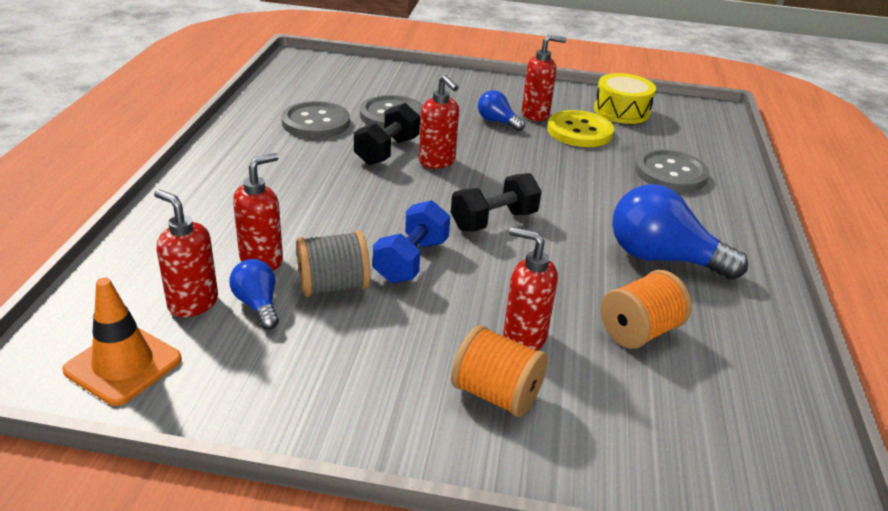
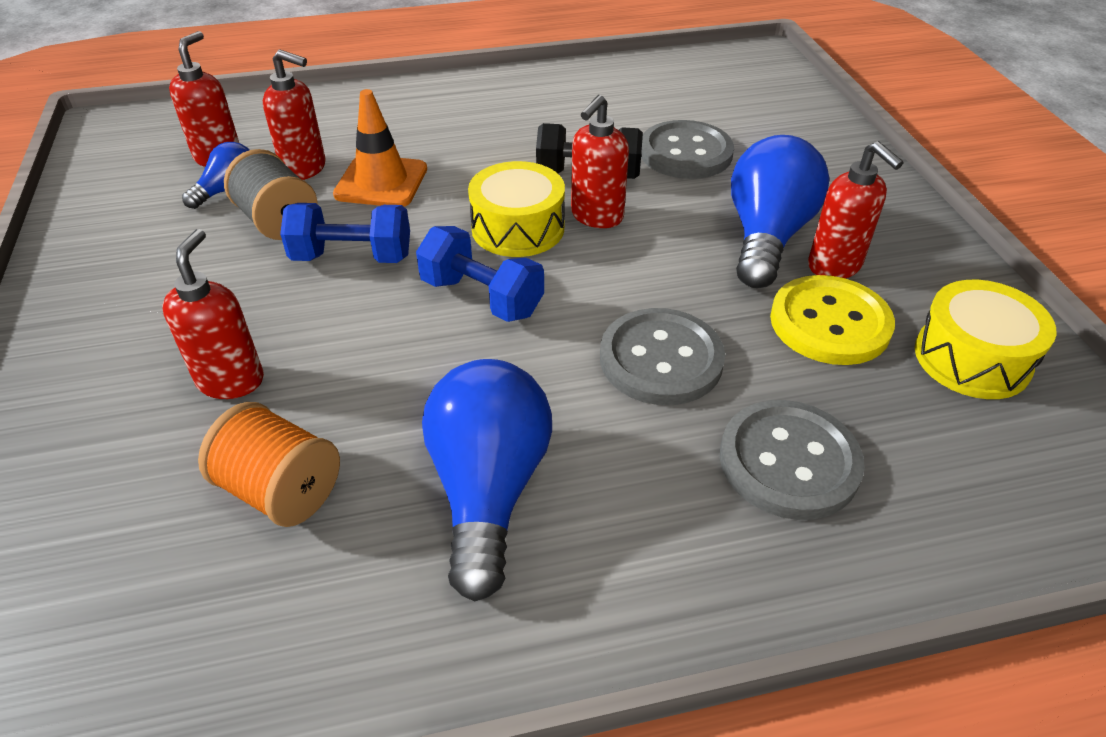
camera: 70 degrees right, 10 degrees up
(123, 365) = (123, 157): orange traffic cone -> orange traffic cone (381, 182)
(316, 122) = (610, 112): grey button -> grey button (661, 359)
(427, 190) = (518, 228): none -> yellow drum
(494, 221) = (482, 297): black dumbbell -> blue dumbbell
(496, 394) = (120, 381): orange spool -> none
(497, 122) = (766, 236): blue light bulb -> blue light bulb, size x1.91

